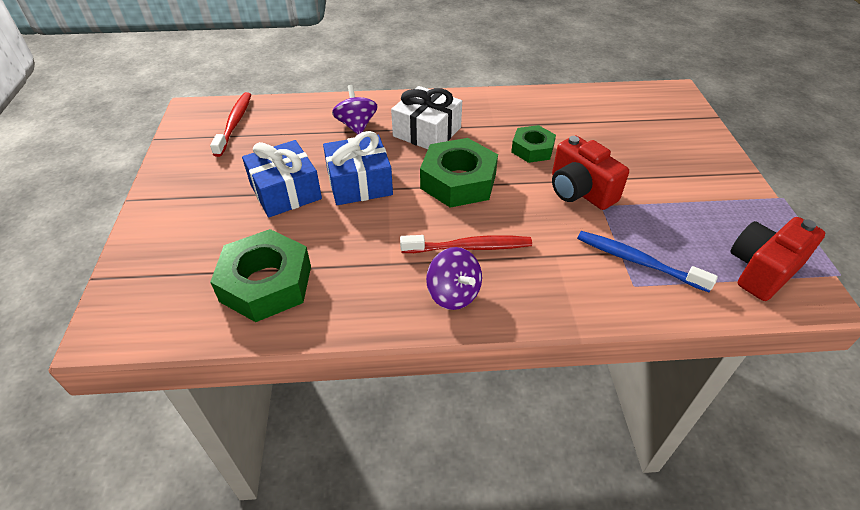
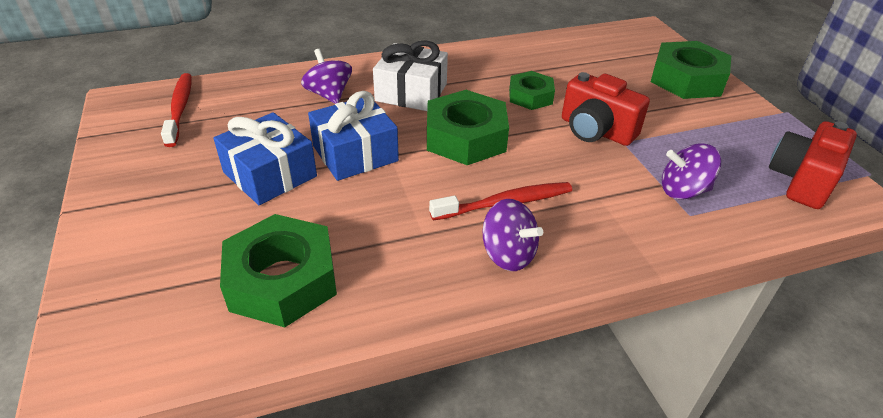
camera: 15 degrees left, 5 degrees down
(637, 261) = (683, 190): blue toothbrush -> purple spinning top
(692, 150) = (686, 79): none -> green nut

